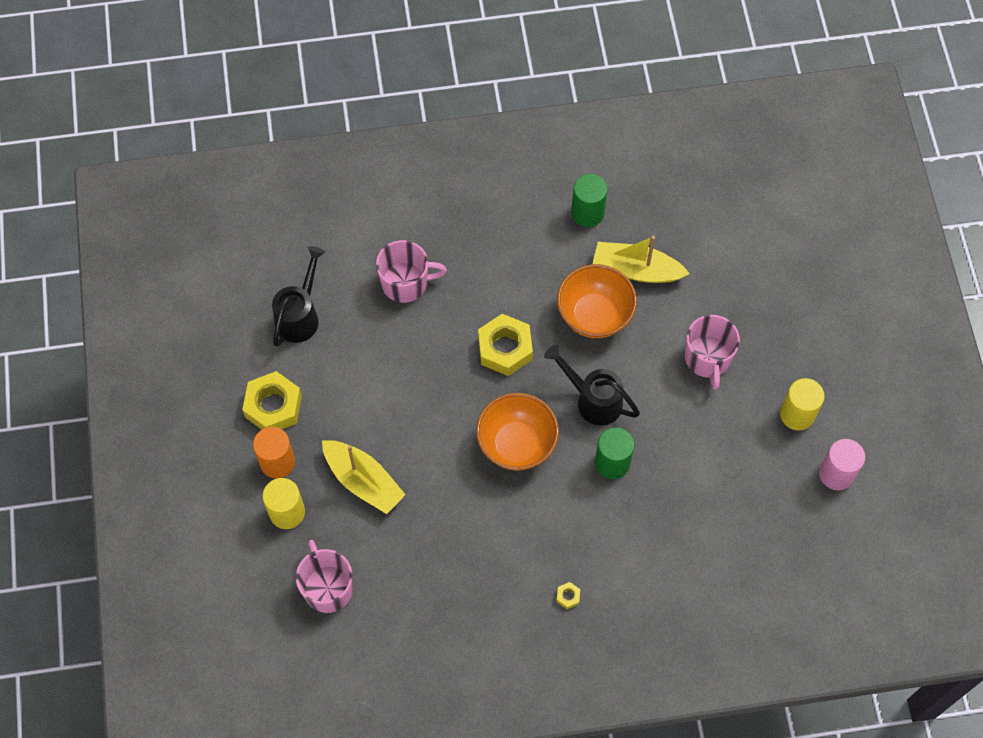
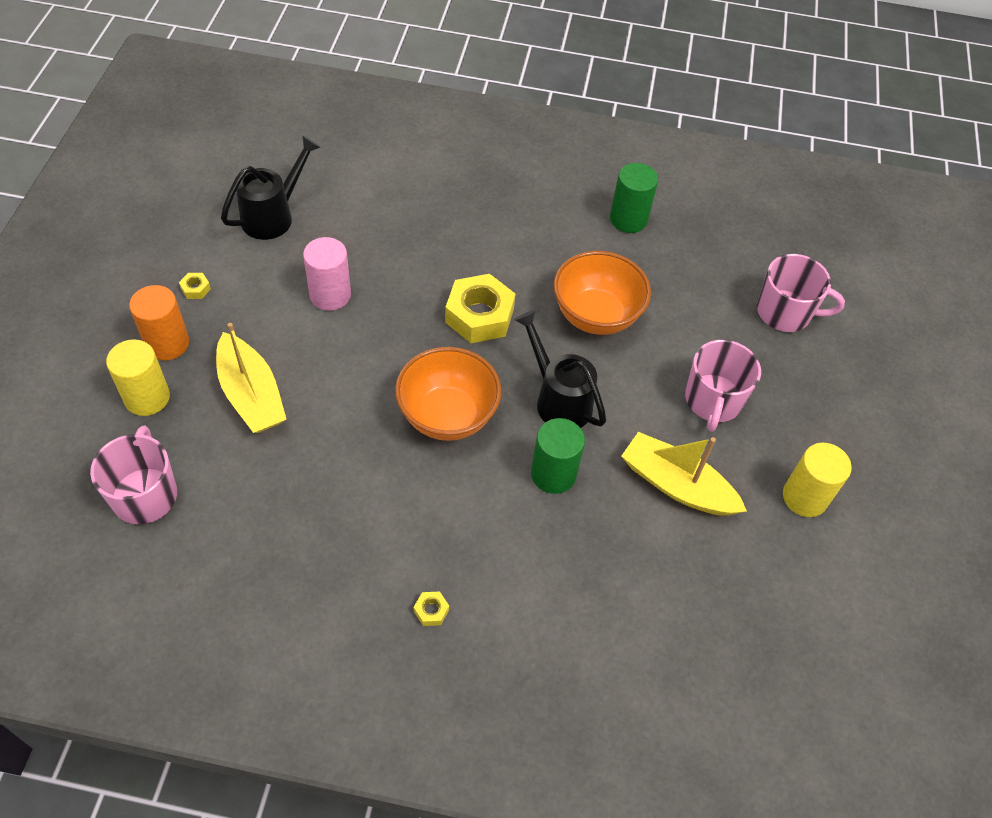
camera: 15 degrees right, 10 degrees down
(273, 406) = (195, 289): yellow nut -> yellow nut, size x0.41
(406, 283) = (401, 221): pink mug -> pink mug (785, 312)
(636, 270) = (661, 287): yellow boat -> yellow boat (676, 485)
(836, 474) = (835, 584): pink cylinder -> pink cylinder (330, 295)

